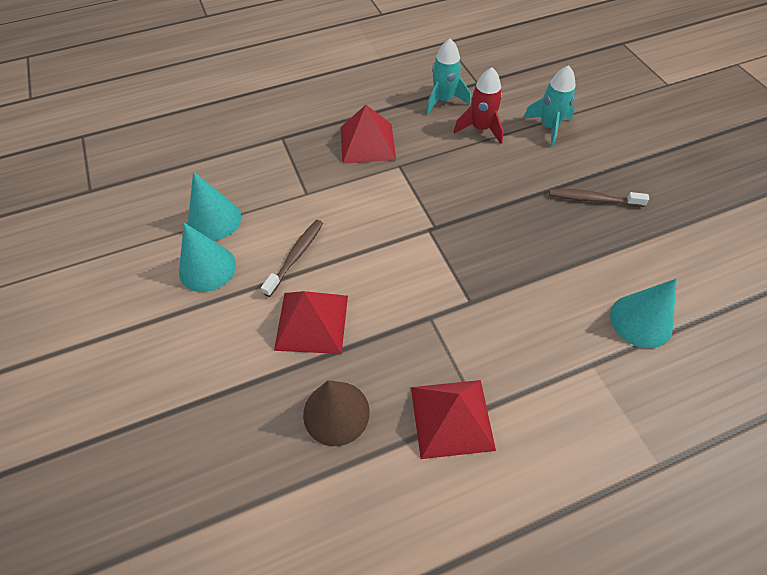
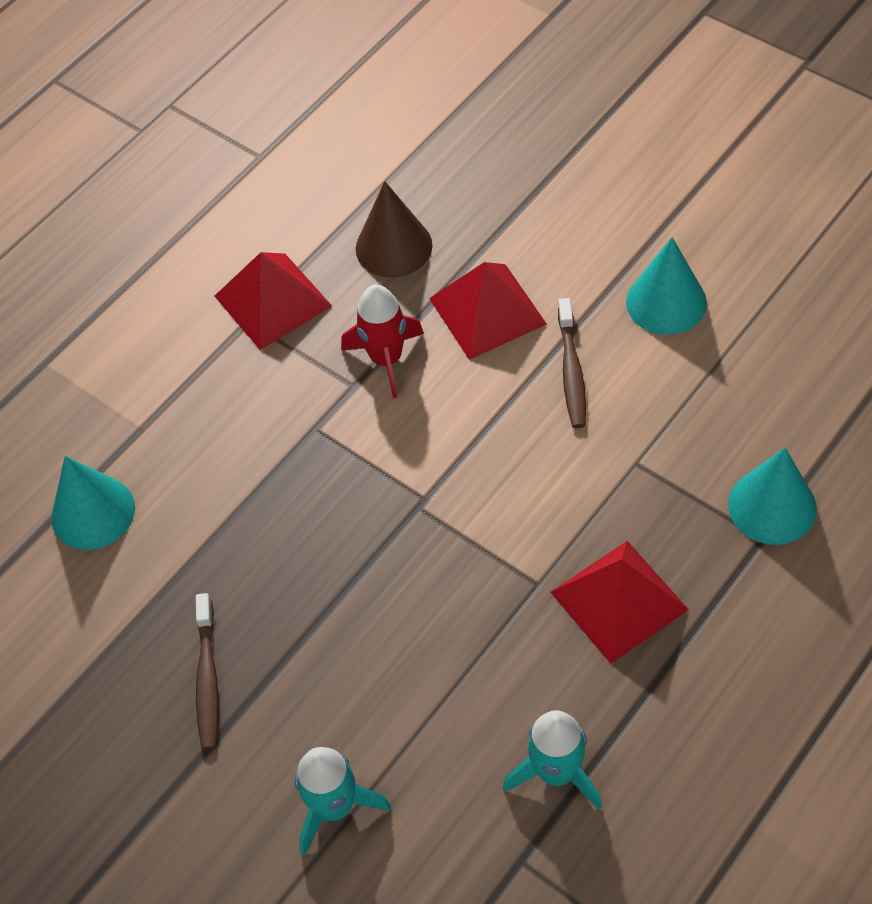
camera: 155 degrees right, 0 degrees up
(214, 220) = (722, 360): turquoise cone -> turquoise cone (772, 506)
(480, 128) = (452, 736): red rocket -> red rocket (386, 359)
(593, 199) = (207, 679): brown toothbrush -> brown toothbrush turned 105 degrees clockwise

